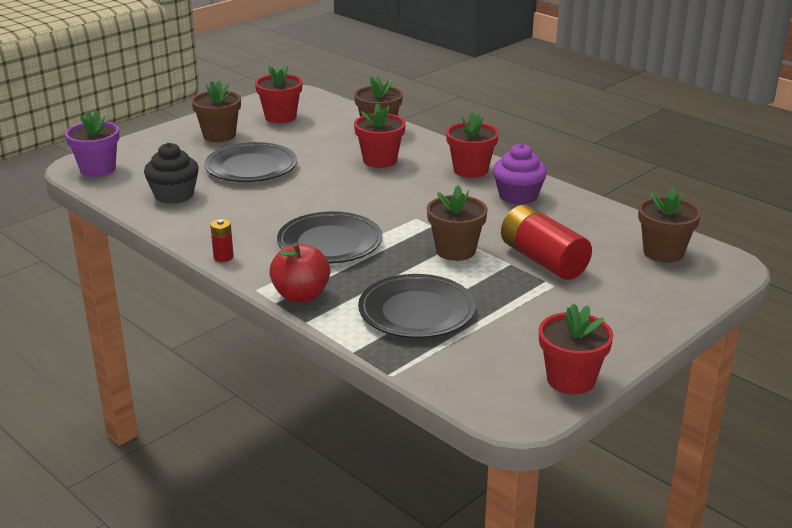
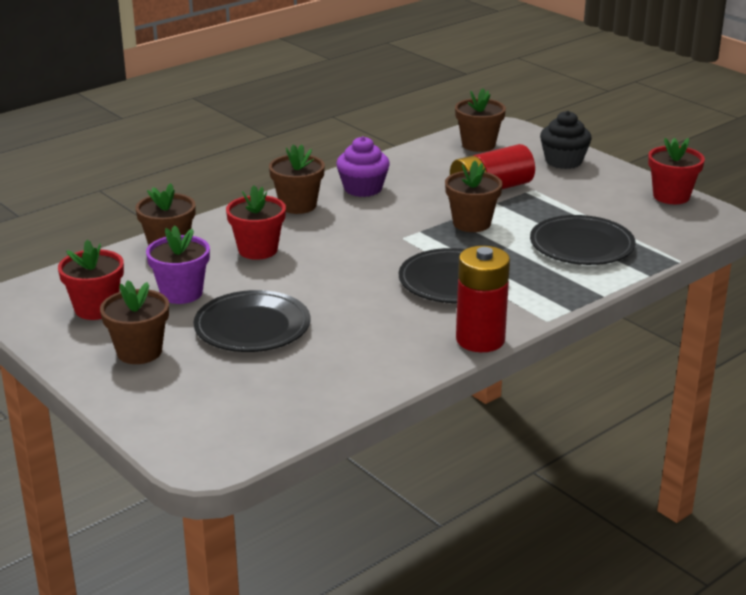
camera: 85 degrees left, 0 degrees up
(98, 169) = (221, 443): purple flower pot -> purple flower pot (181, 293)
(174, 195) = (319, 377): black cupcake -> black cupcake (563, 161)
(223, 257) = (480, 340): red battery -> red battery, size x2.23
(301, 295) = (557, 297): red apple -> none
(470, 170) = (298, 205): red flower pot -> brown flower pot

